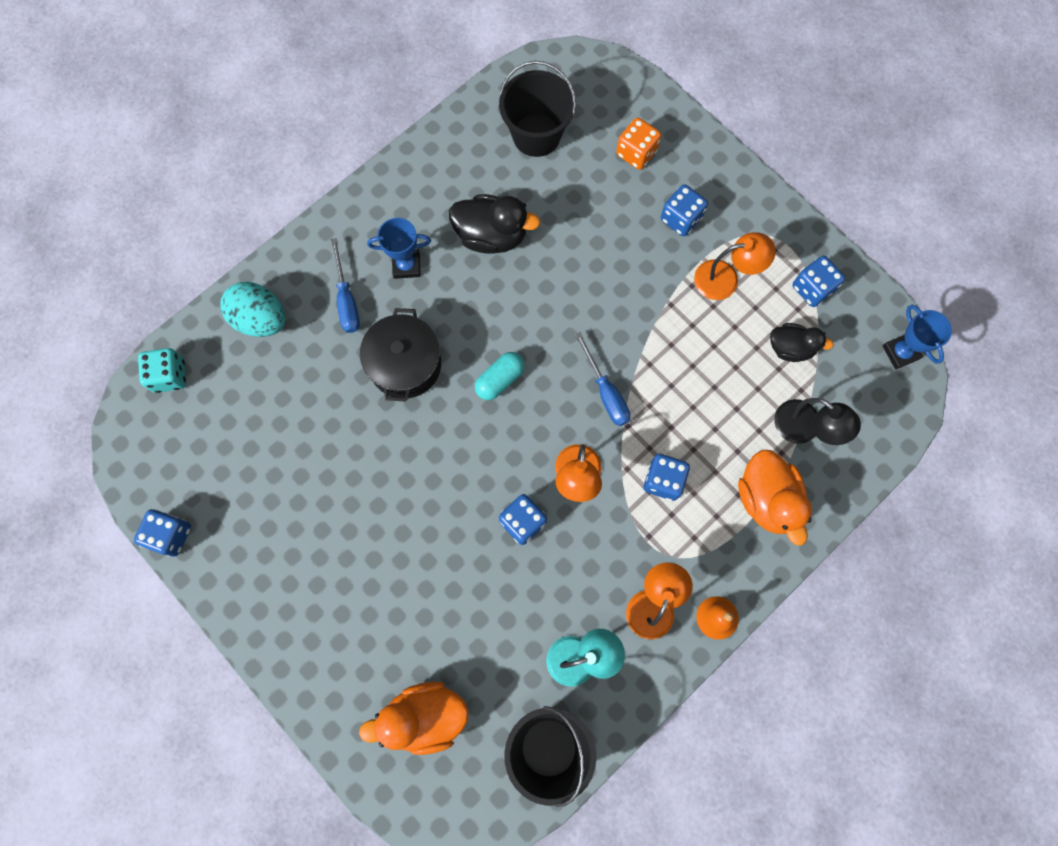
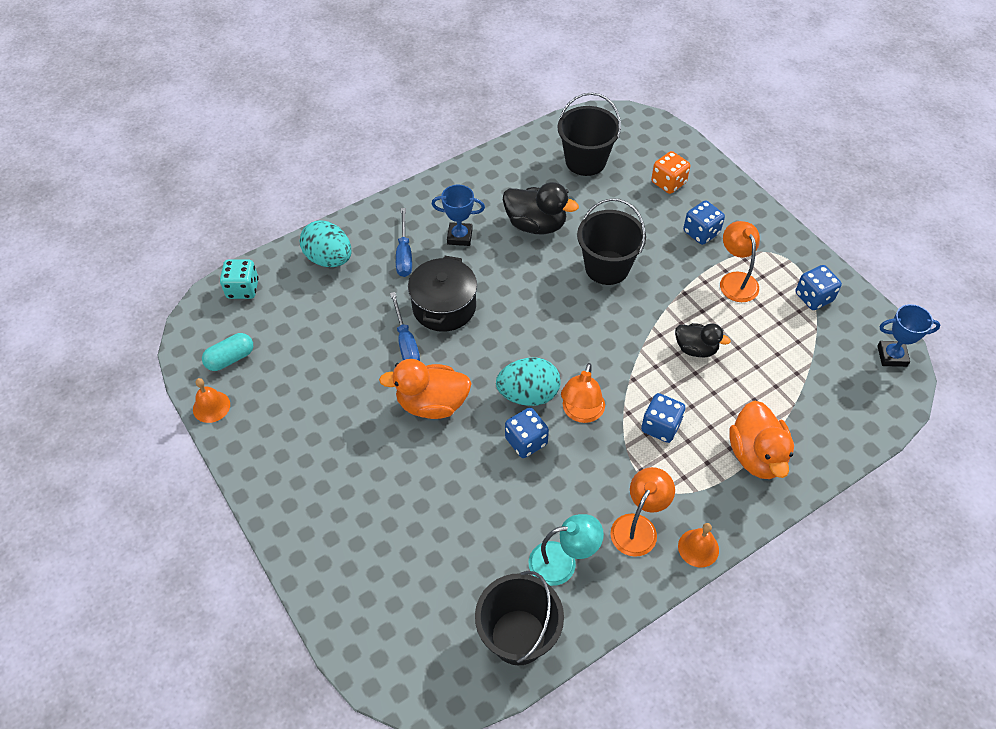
camera: 10 degrees right, 20 degrees down
(170, 535) = (211, 406): blue dice -> orange bell
(425, 716) = (405, 590): orange duck -> orange duck (432, 404)
(500, 380) = (524, 329): turquoise capsule -> turquoise capsule (230, 358)
(516, 464) = (528, 395): none -> turquoise egg
(580, 283) = (607, 267): none -> black bucket
(606, 392) = (617, 350): blue screwdriver -> blue screwdriver (406, 342)
(725, 278) = (736, 280): orange lamp -> orange lamp turned 105 degrees counterclockwise
(790, 348) = (789, 339): black duck -> black duck (696, 349)
(805, 428) = (797, 403): black lamp -> none
(900, 352) = (892, 356): blue trophy -> blue trophy turned 75 degrees counterclockwise

